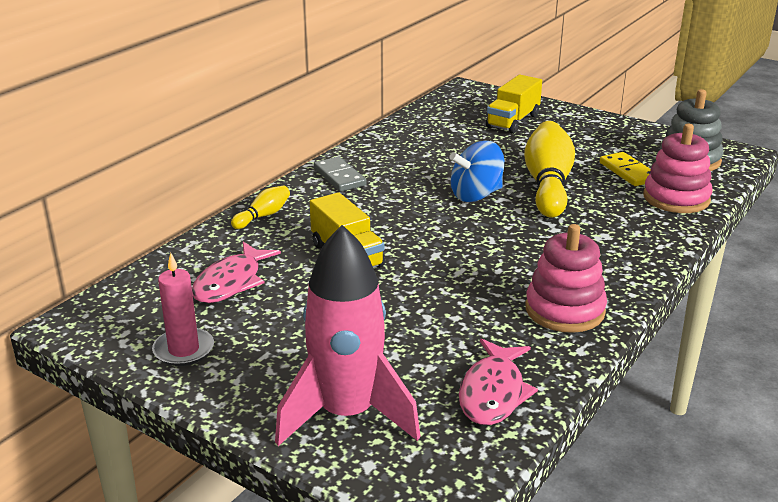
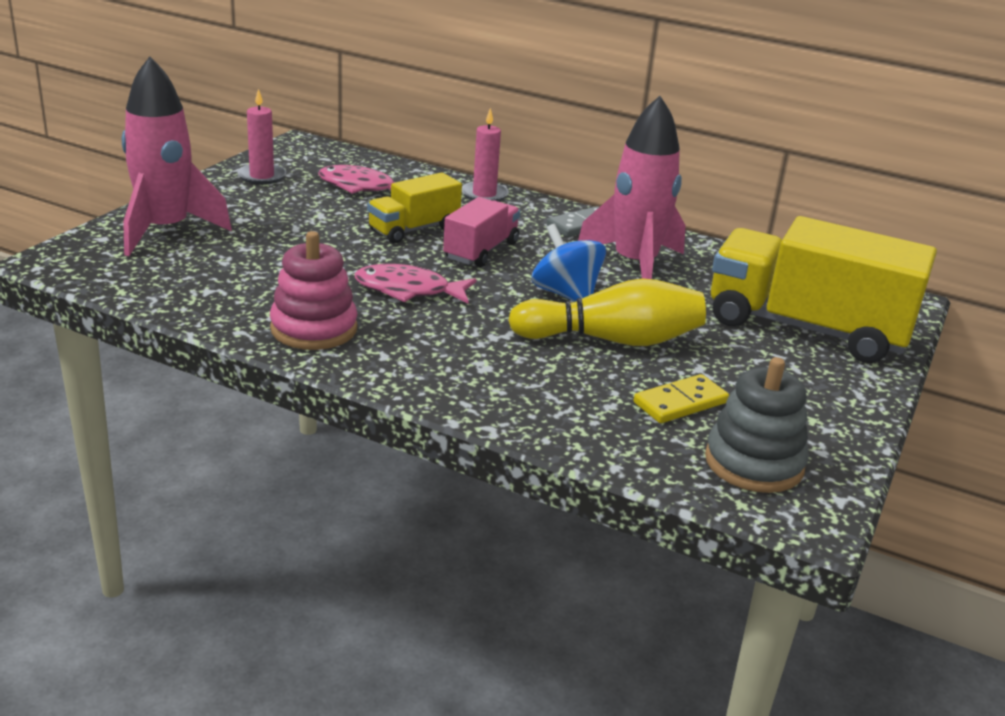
camera: 80 degrees right, 0 degrees up
(263, 216) = (484, 194): yellow bowling pin -> pink candle
(395, 225) = (481, 251): none -> pink truck
(419, 164) = (634, 265): none -> pink rocket
(493, 393) = (179, 286): pink fish -> pink fish (408, 290)
(513, 121) = (806, 328): yellow truck -> yellow truck, size x1.91
(676, 198) = (608, 432): pink stacking toy -> none

